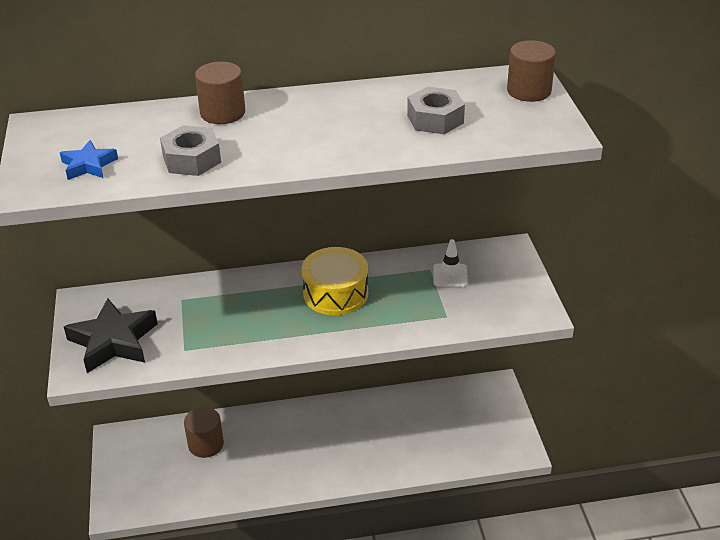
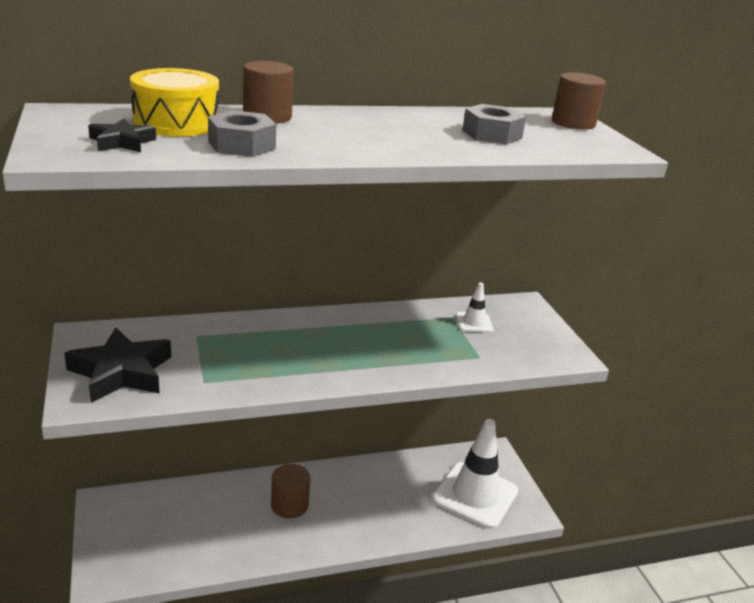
camera: 10 degrees left, 10 degrees down
(88, 165) = (122, 142): blue star -> black star
(206, 444) = (203, 508): brown cylinder -> brown cylinder (289, 505)
(335, 293) = (361, 334): yellow drum -> yellow drum (176, 122)
(468, 432) = (475, 495): none -> white traffic cone

